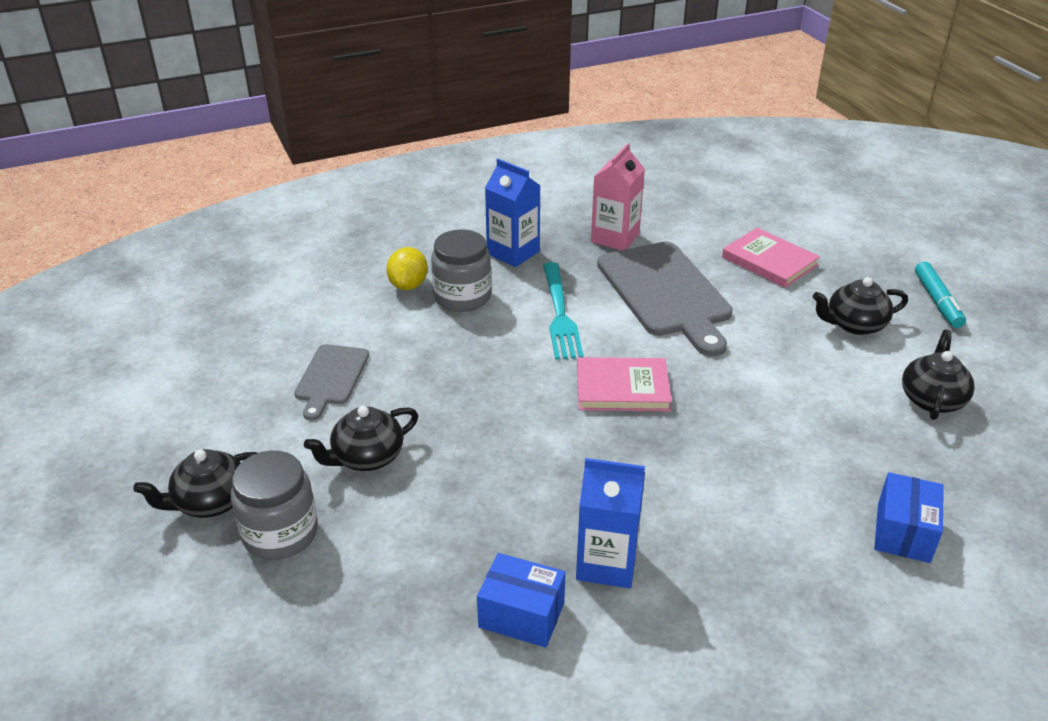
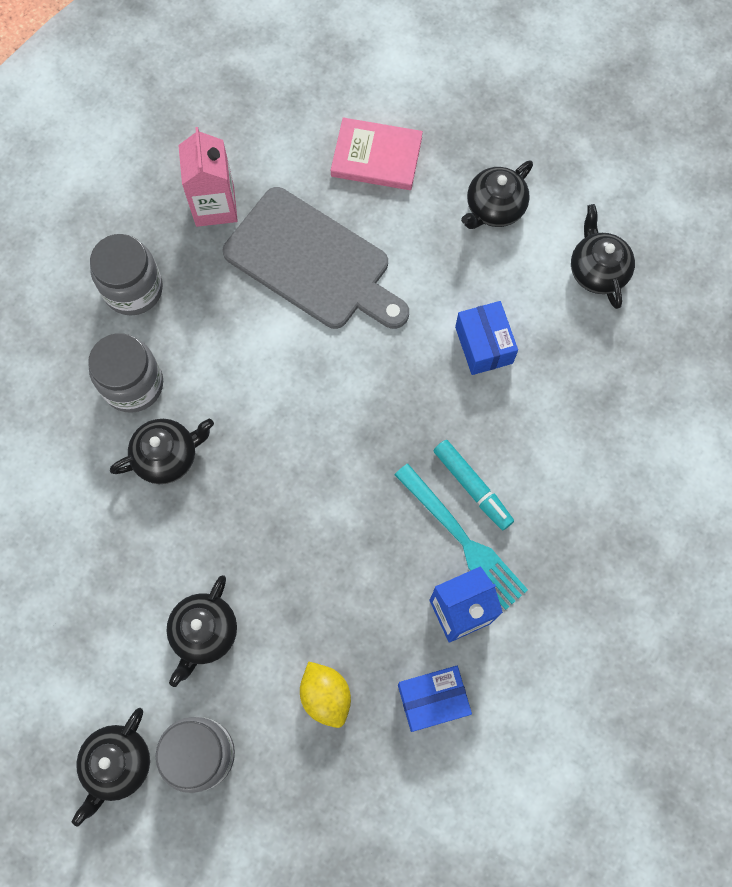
camera: 35 degrees left, 35 degrees up
(331, 378) = (98, 566): grey cutting board -> none
(408, 285) = (69, 400): yellow lemon -> yellow lemon (326, 696)
(448, 344) = (167, 456): none -> black teapot
(513, 252) = (133, 289): blue carton -> grey jar
(560, 314) = (238, 352): turquoise fork -> turquoise fork (463, 540)
(622, 388) = (353, 415): pink book -> none
(903, 532) = (642, 439): blue box -> blue box (484, 345)
(937, 301) = (545, 131): turquoise marker -> turquoise marker (472, 487)

